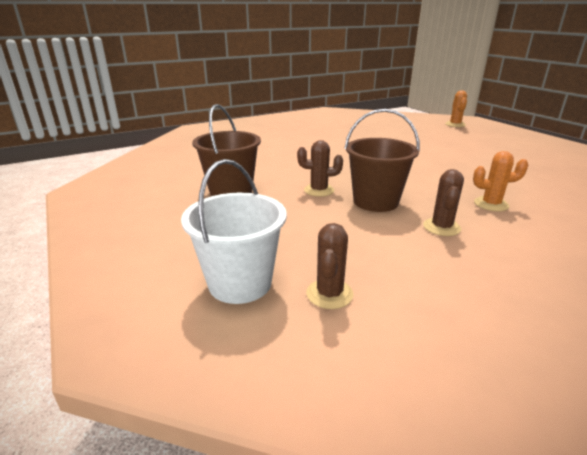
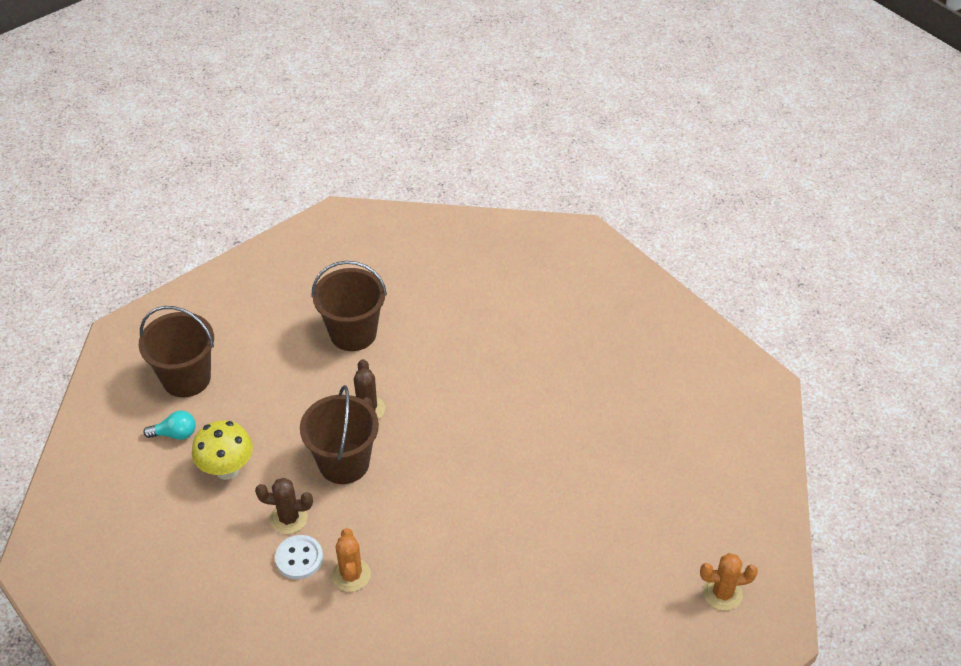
camera: 80 degrees right, 20 degrees up
(240, 283) = (186, 378): white bucket -> brown bucket
(329, 294) = (175, 434): brown cactus -> turquoise light bulb
(385, 258) = (227, 469): none -> yellow mushroom
(485, 224) = (299, 558): none -> white button

